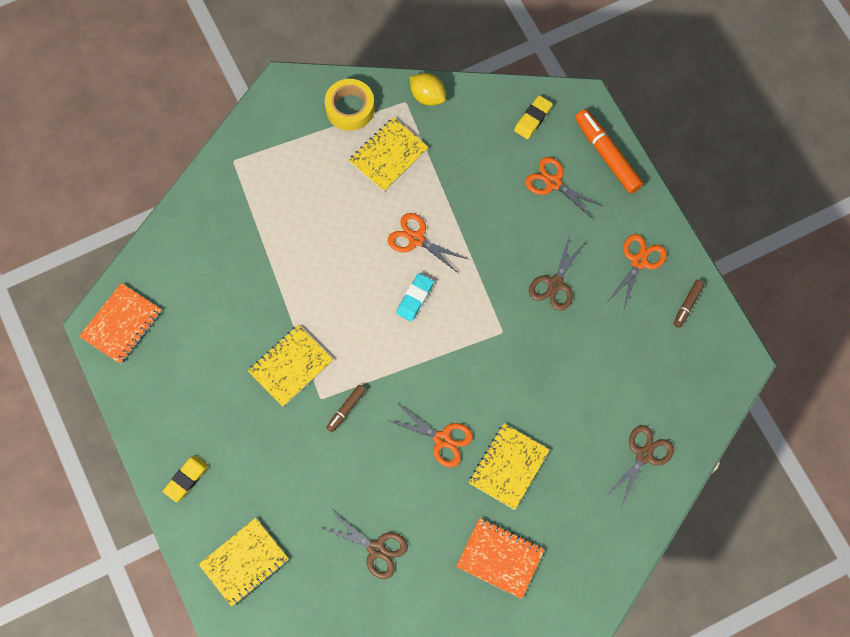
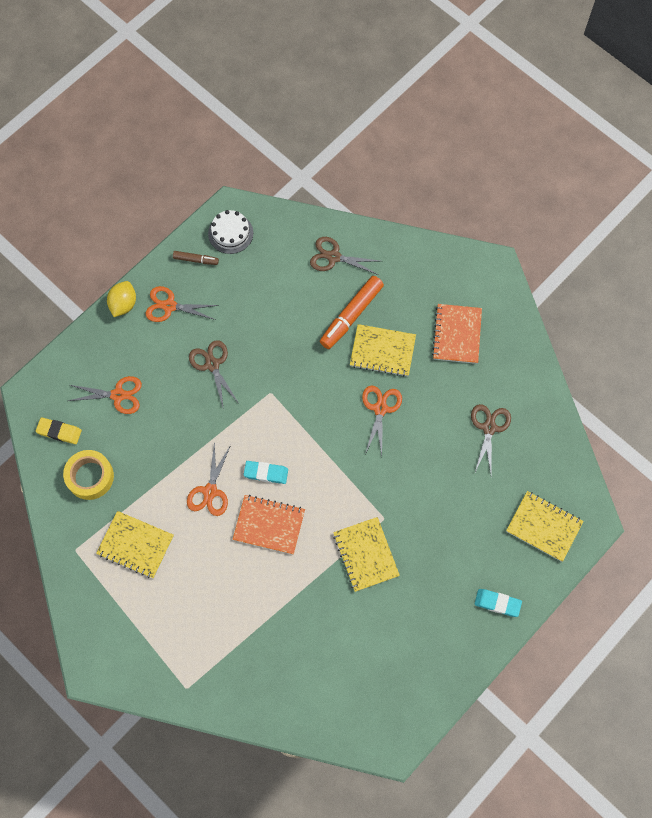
camera: 110 degrees left, 0 degrees up
(121, 324) = (384, 723): orange notebook -> orange notebook (269, 525)
(186, 479) = (497, 603): yellow eraser -> turquoise eraser
(290, 366) = (366, 554): yellow notebook -> yellow notebook turned 45 degrees clockwise
(346, 409) = (385, 494): brown marker -> none
(350, 108) = (97, 598): yellow tape -> yellow tape (90, 477)
(427, 96) = (63, 532): yellow lemon -> yellow lemon (123, 304)
(553, 183) = (118, 395): orange scissors -> orange scissors turned 105 degrees counterclockwise
(555, 284) = (212, 364): brown scissors -> brown scissors turned 120 degrees counterclockwise
(607, 155) = (76, 359): orange marker -> orange marker (351, 315)
(710, 352) = (230, 233): none -> white cake

